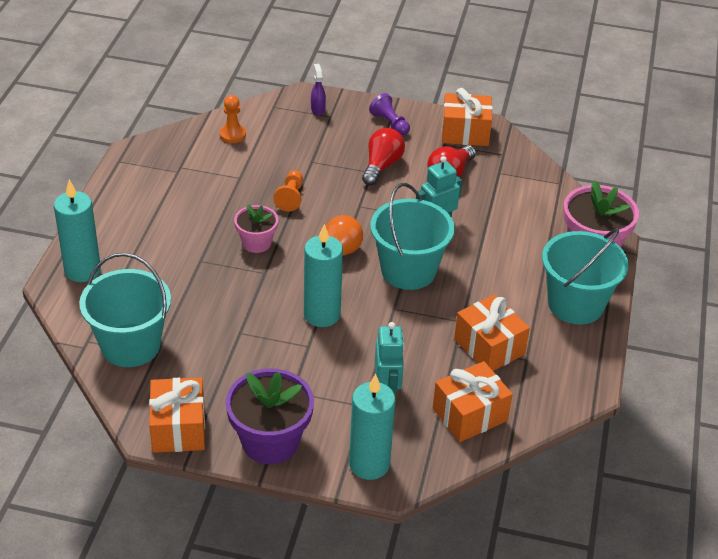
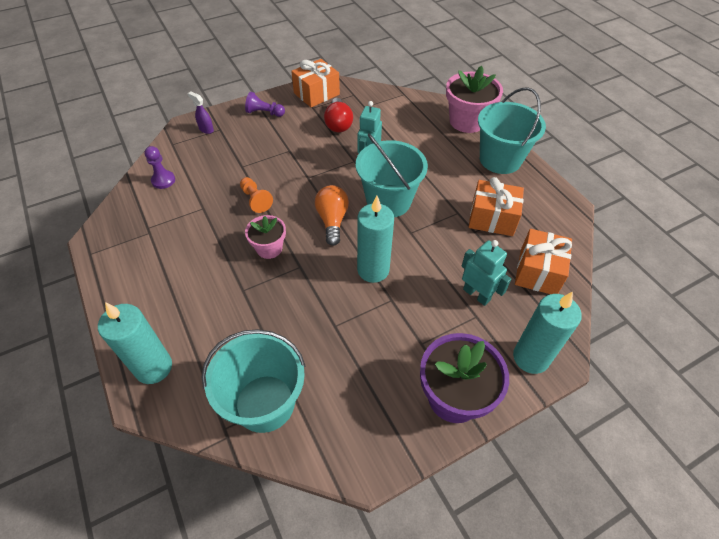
camera: 40 degrees left, 10 degrees up
(178, 428) = (381, 445): orange gift -> none
(232, 135) = (163, 180): orange pawn -> purple pawn
(381, 166) = (291, 142): red light bulb -> none

